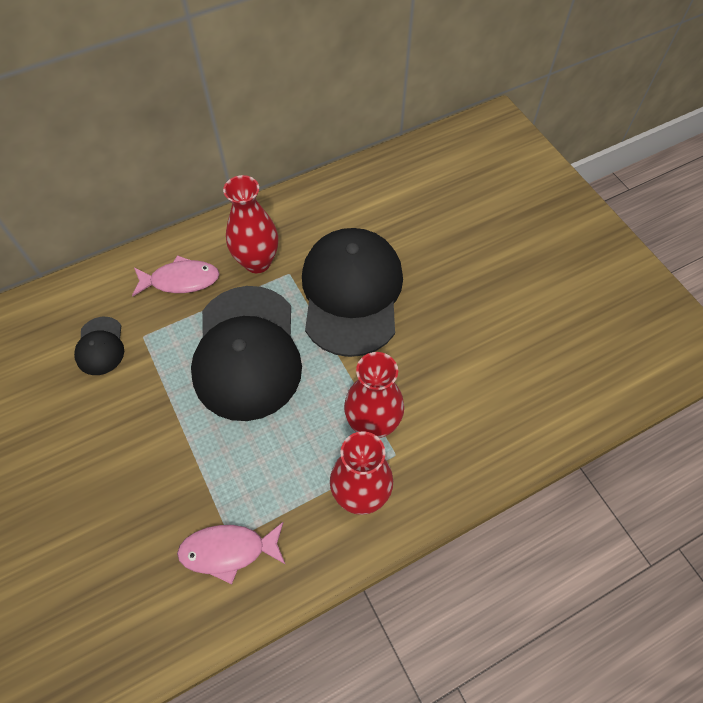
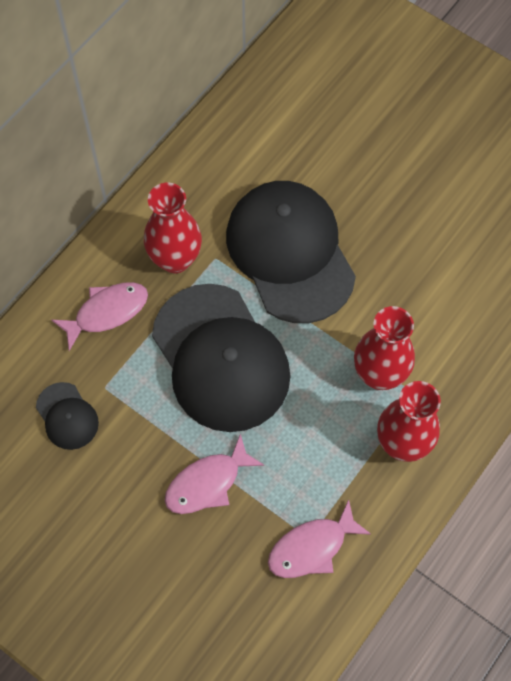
camera: 25 degrees left, 5 degrees up
(175, 450) = (207, 483): none -> pink fish

